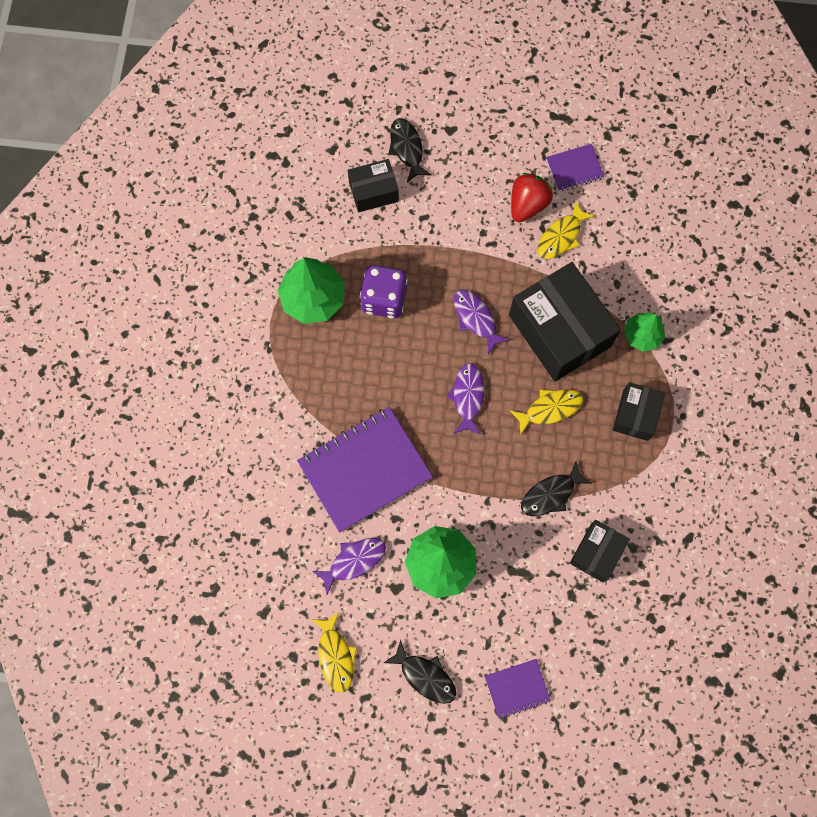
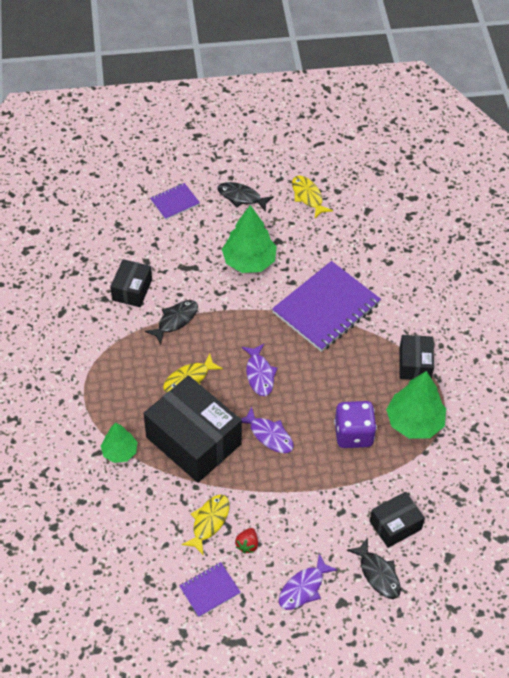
camera: 165 degrees right, 20 degrees down
(354, 561) = (314, 251): purple fish -> purple fish (303, 588)
(527, 205) = (247, 545): red strawberry -> red strawberry, size x0.57
(635, 415) = (116, 389): black box -> black box (415, 364)

